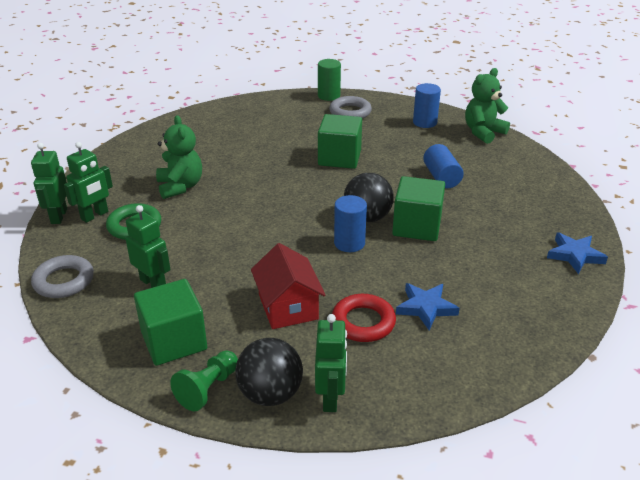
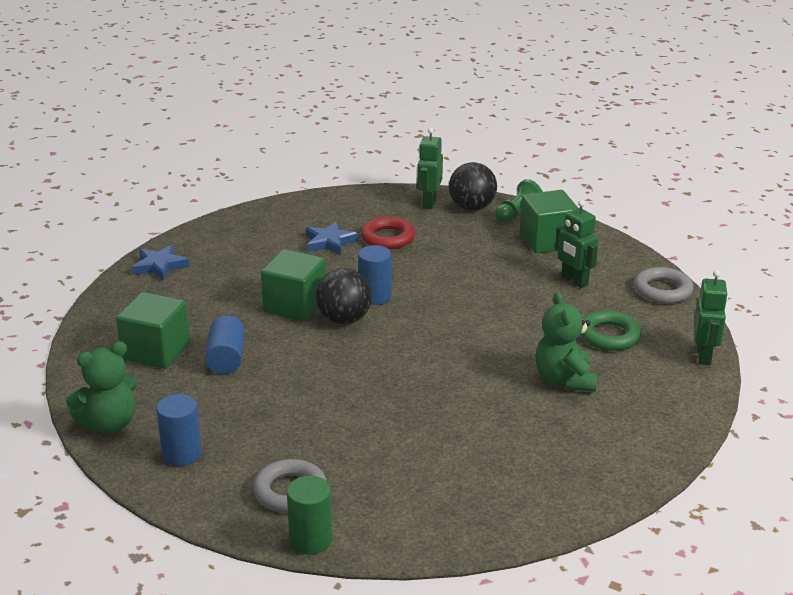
camera: 170 degrees left, 5 degrees down
(95, 215) = (661, 352): green robot -> none
(288, 307) = (449, 253): red house -> none
(339, 158) = (344, 402): green cube -> green cube (156, 351)

